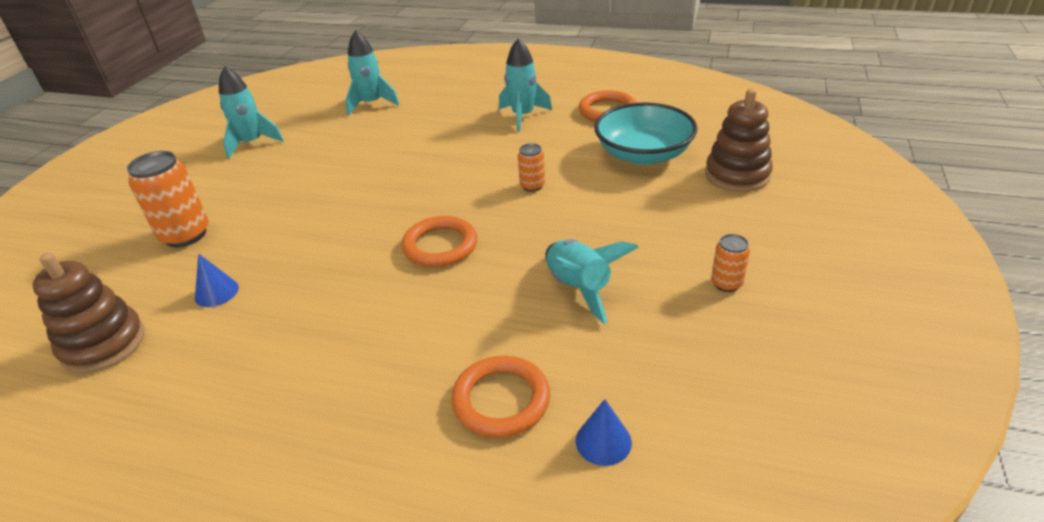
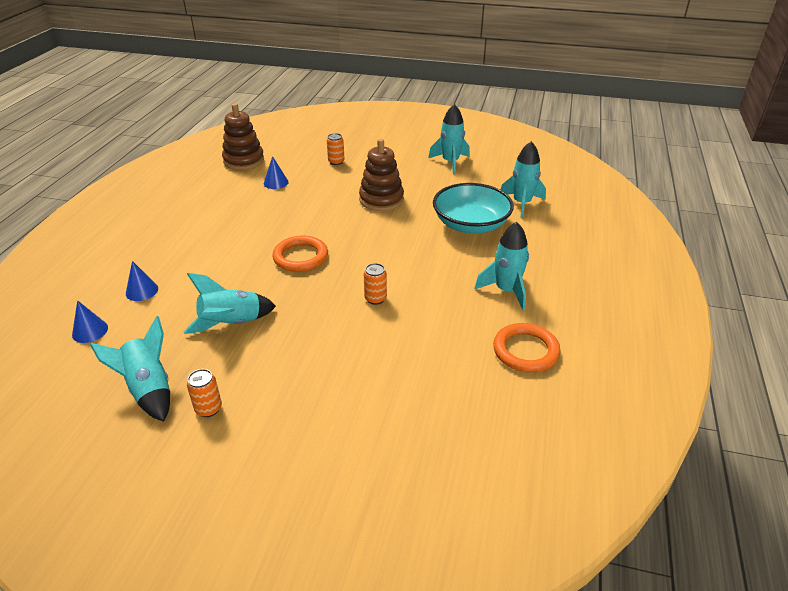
camera: 85 degrees right, 0 degrees up
(185, 235) = (336, 162): orange can -> orange can, size x0.53
(501, 400) = (142, 291): orange ring -> blue cone
(643, 154) = (428, 373): turquoise bowl -> turquoise bowl (471, 224)
(709, 341) = (149, 389): none -> turquoise rocket
(737, 175) = (380, 445): brown stacking toy -> brown stacking toy (381, 200)

